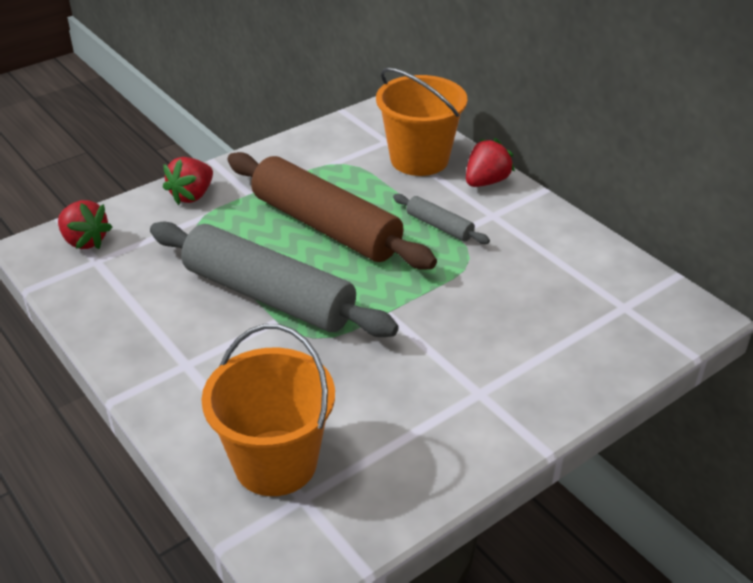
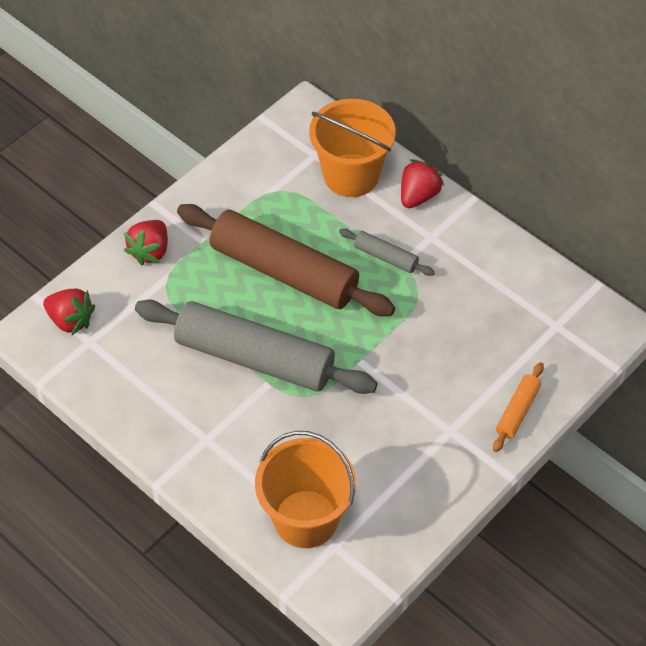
camera: 10 degrees left, 15 degrees up
(565, 384) = (517, 411): none -> orange rolling pin

